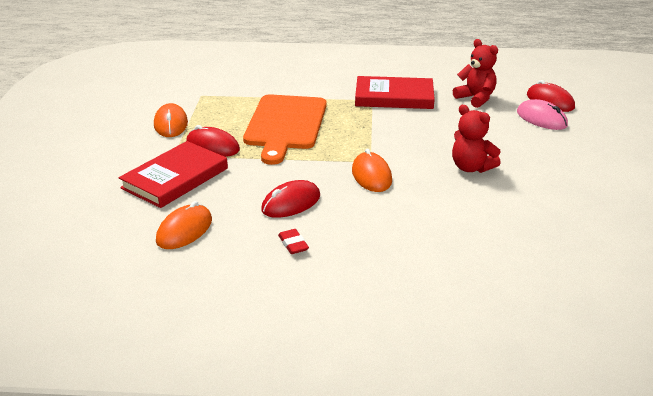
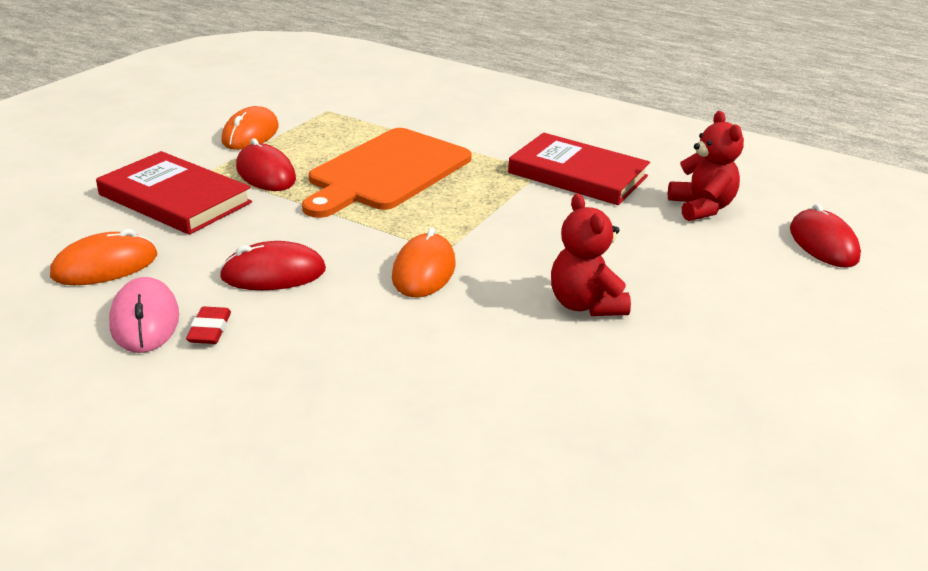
camera: 25 degrees right, 0 degrees up
(175, 178) = (175, 198): red book -> red book turned 60 degrees clockwise
(541, 119) = (781, 265): pink mouse -> pink mouse (145, 320)

